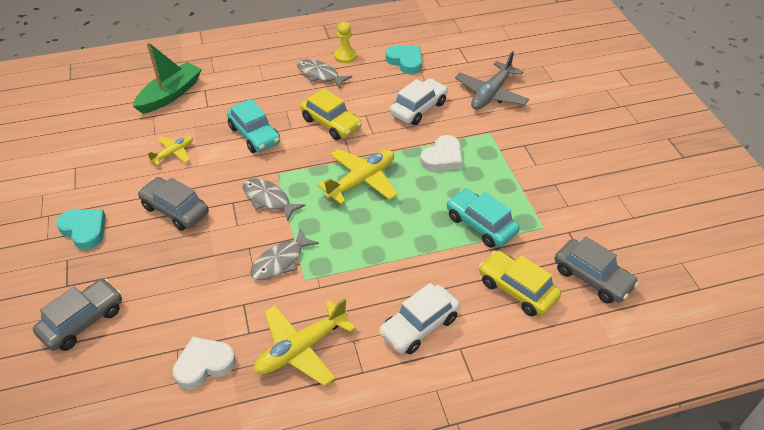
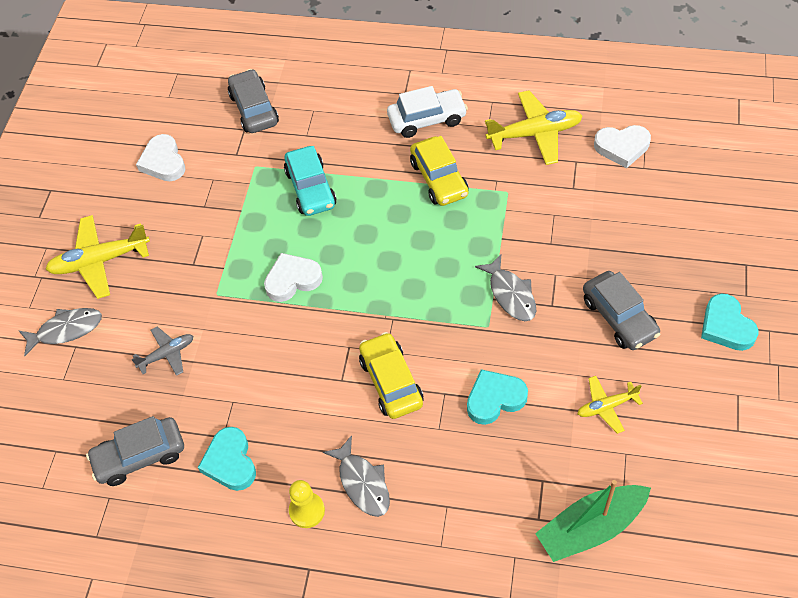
camera: 150 degrees left, 10 degrees up
(83, 321) = (729, 221): grey car -> grey car (140, 456)
(254, 135) = (495, 399): turquoise car -> turquoise heart
(280, 261) = (524, 217): grey fish -> grey fish (66, 330)
(362, 181) = (398, 282): yellow plane -> yellow plane (99, 261)
(418, 108) = (270, 365): white car -> none
(491, 94) = (167, 354): grey plane -> grey plane, size x0.58
(517, 290) = (325, 120): yellow car -> yellow car (439, 179)
(622, 205) = (163, 162): none -> white heart

